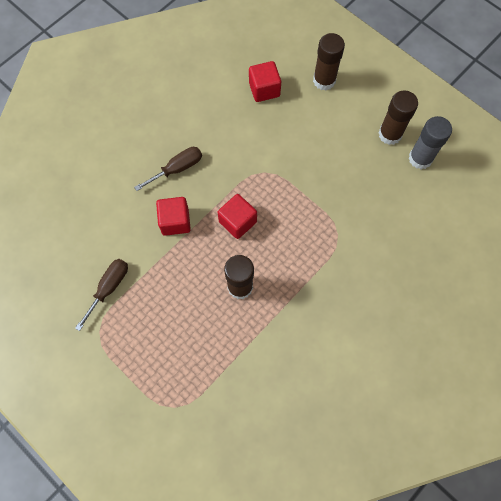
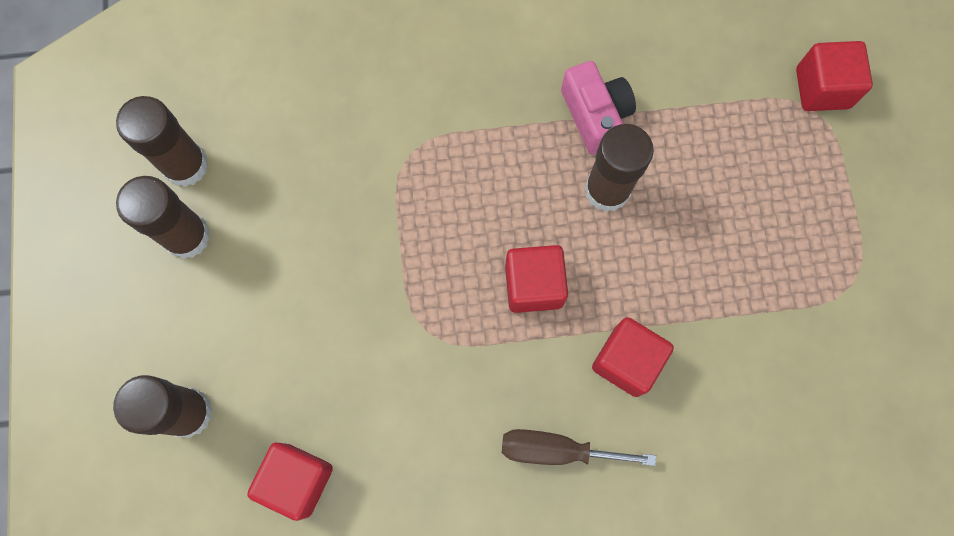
camera: 140 degrees left, 5 degrees up
(109, 288) = (799, 335): brown screwdriver -> none
(177, 423) = (822, 88): none -> red cube
(273, 318) = (595, 115): none -> pink camera
(420, 158) = (185, 165): grey glue stick -> brown glue stick

